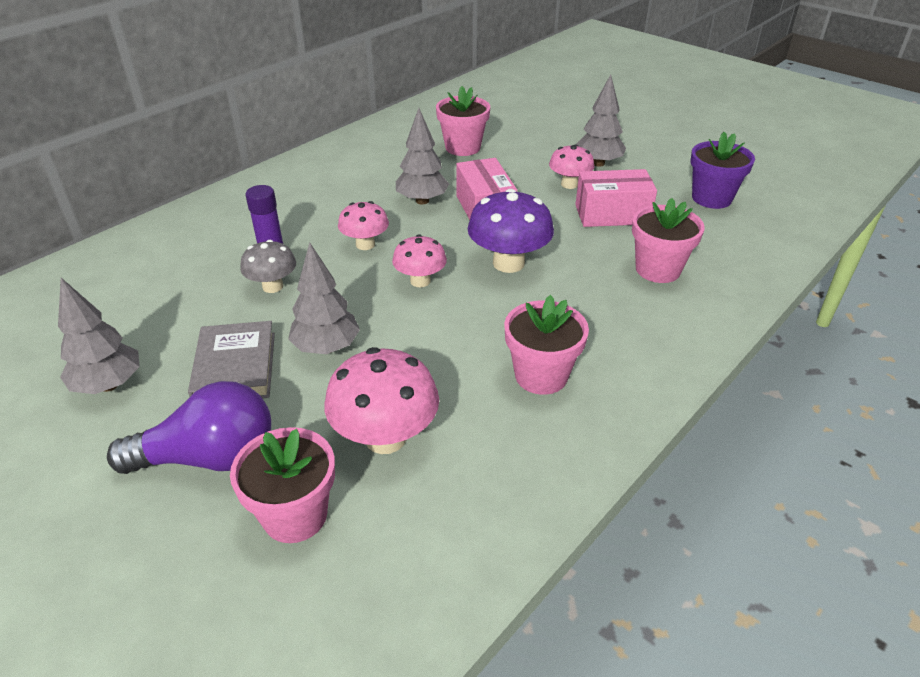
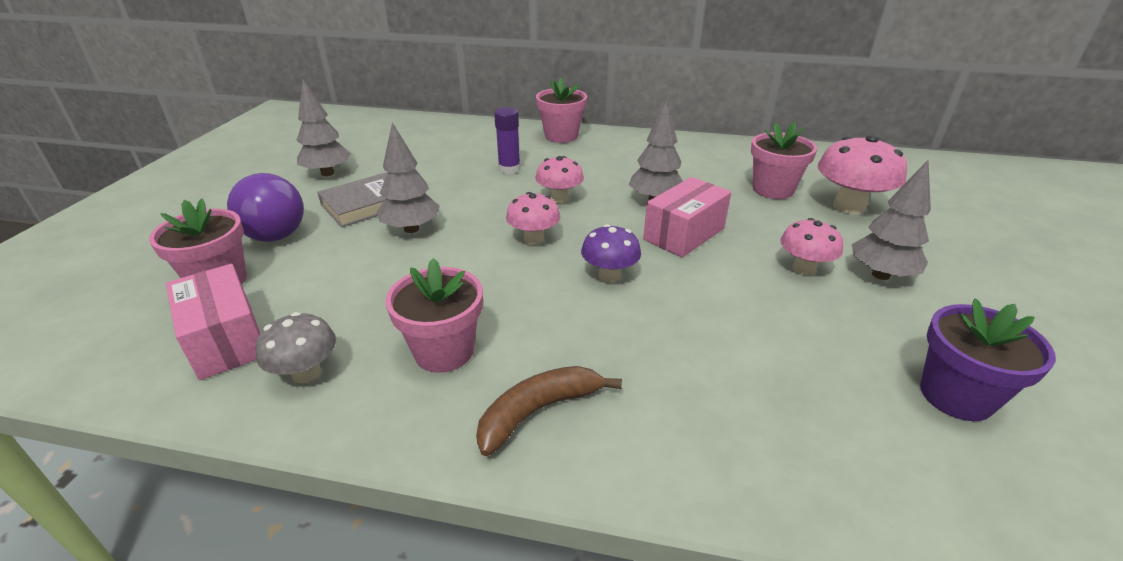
camera: 60 degrees right, 5 degrees down
(272, 286) = (469, 184): grey mushroom -> grey mushroom (306, 373)
(385, 437) = (316, 291): pink mushroom -> pink mushroom (849, 206)
(508, 263) = (609, 275): purple mushroom -> purple mushroom, size x0.62
(612, 214) = (786, 316): pink box -> pink box (226, 339)
(637, 349) = (538, 411): none -> brown banana
(658, 269) = (715, 387): pink flower pot -> pink flower pot (561, 136)

